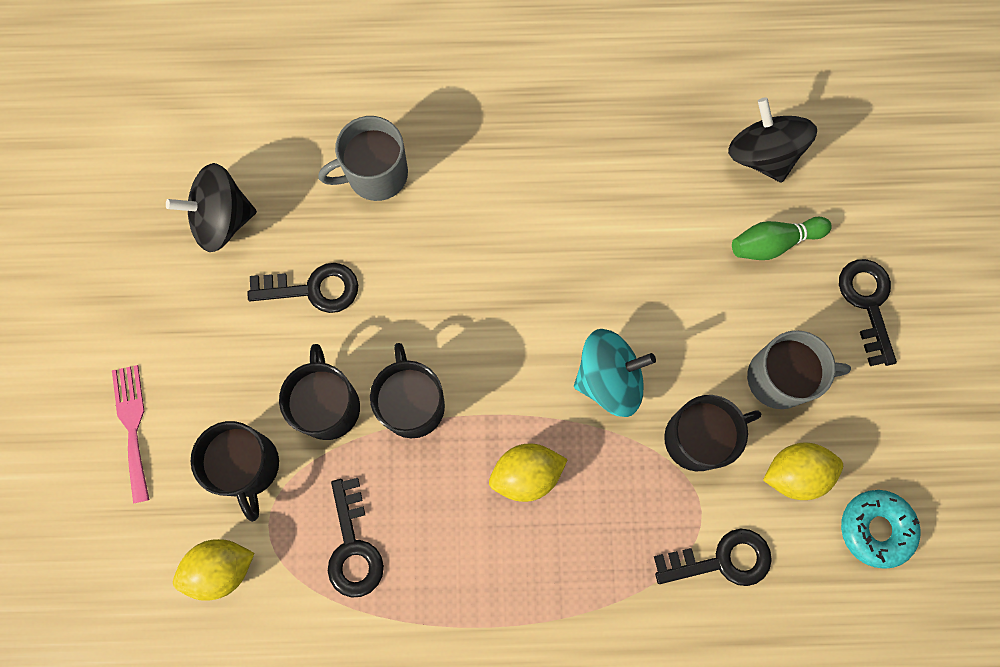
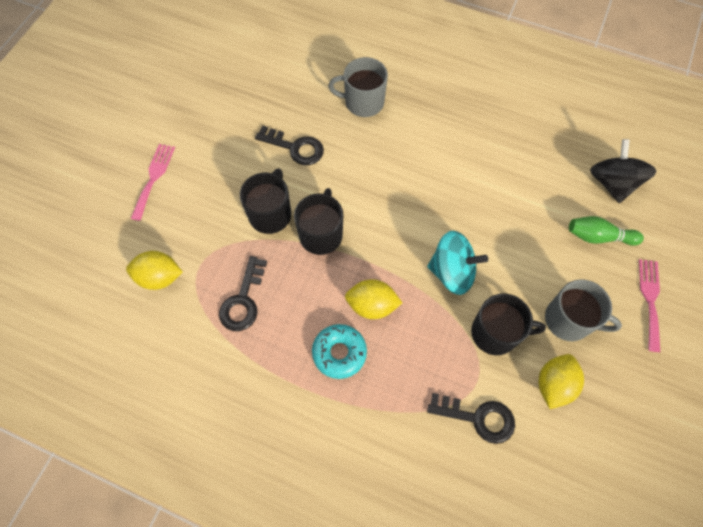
camera: 25 degrees right, 10 degrees down
(222, 220) = (263, 92): black spinning top -> none
(248, 466) = (206, 227): black mug -> none
(794, 473) = (553, 384): yellow lemon -> yellow lemon turned 75 degrees counterclockwise
(867, 303) = (650, 300): black key -> pink fork
(875, 529) = (598, 447): turquoise donut -> turquoise donut (339, 353)

